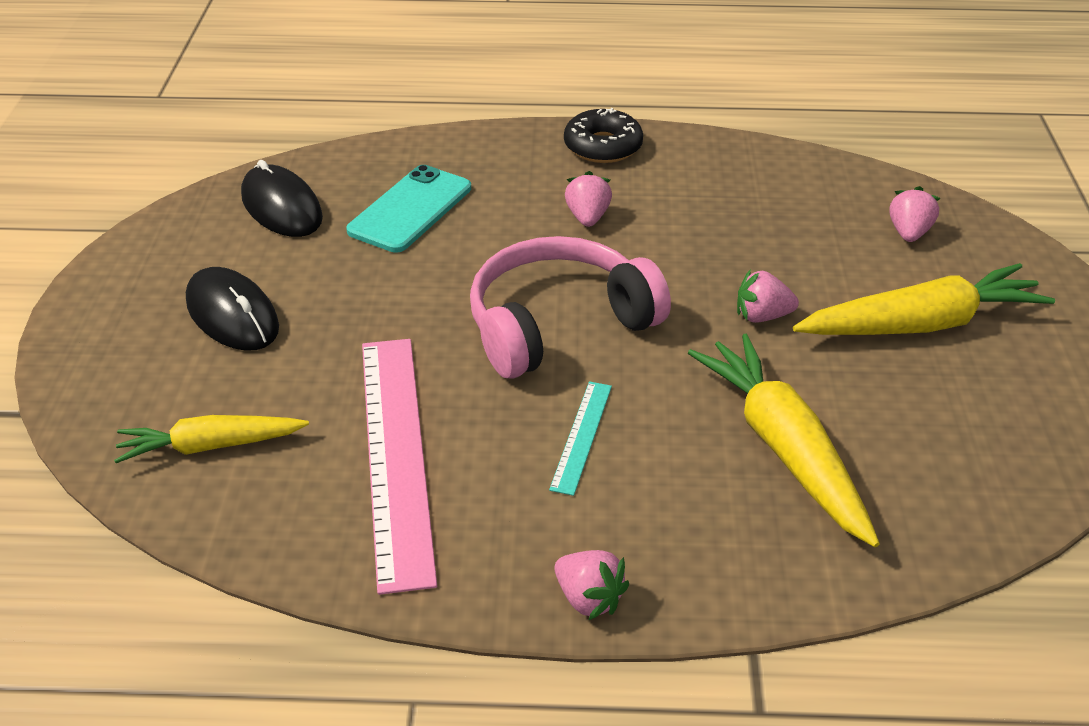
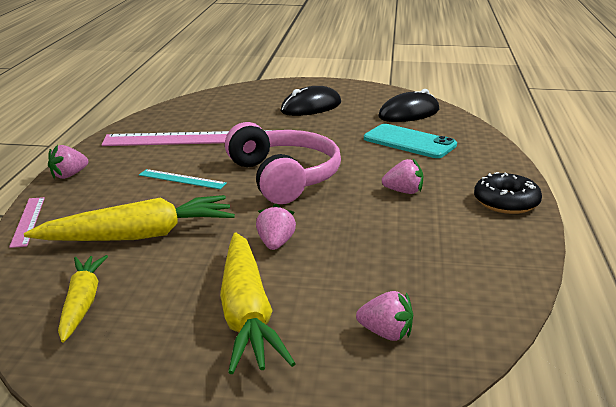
camera: 95 degrees right, 15 degrees down
(210, 446) = (216, 107): yellow carrot -> yellow carrot (82, 303)
(780, 597) = (28, 221): none -> pink ruler

